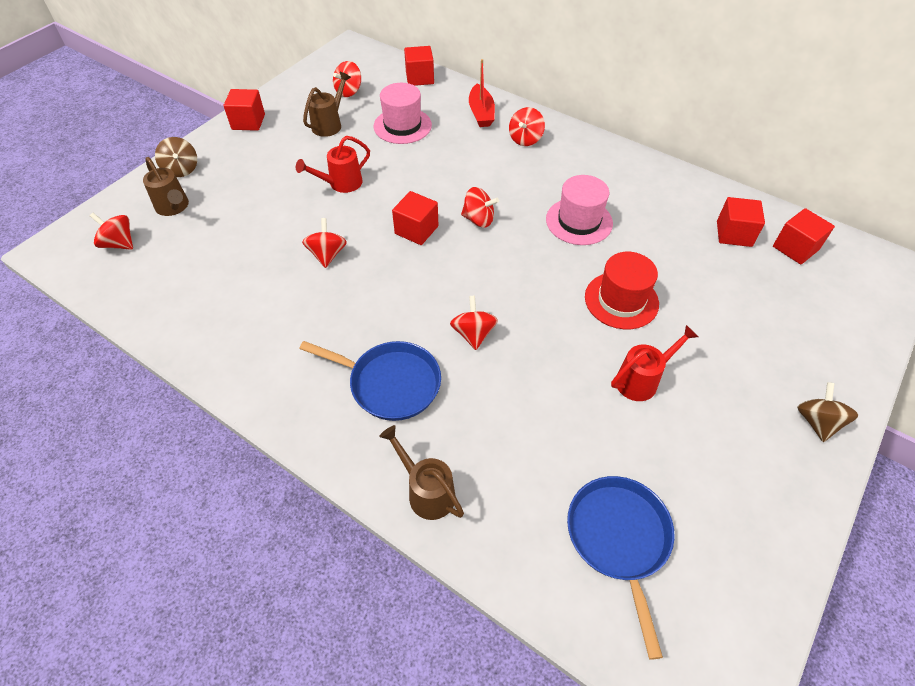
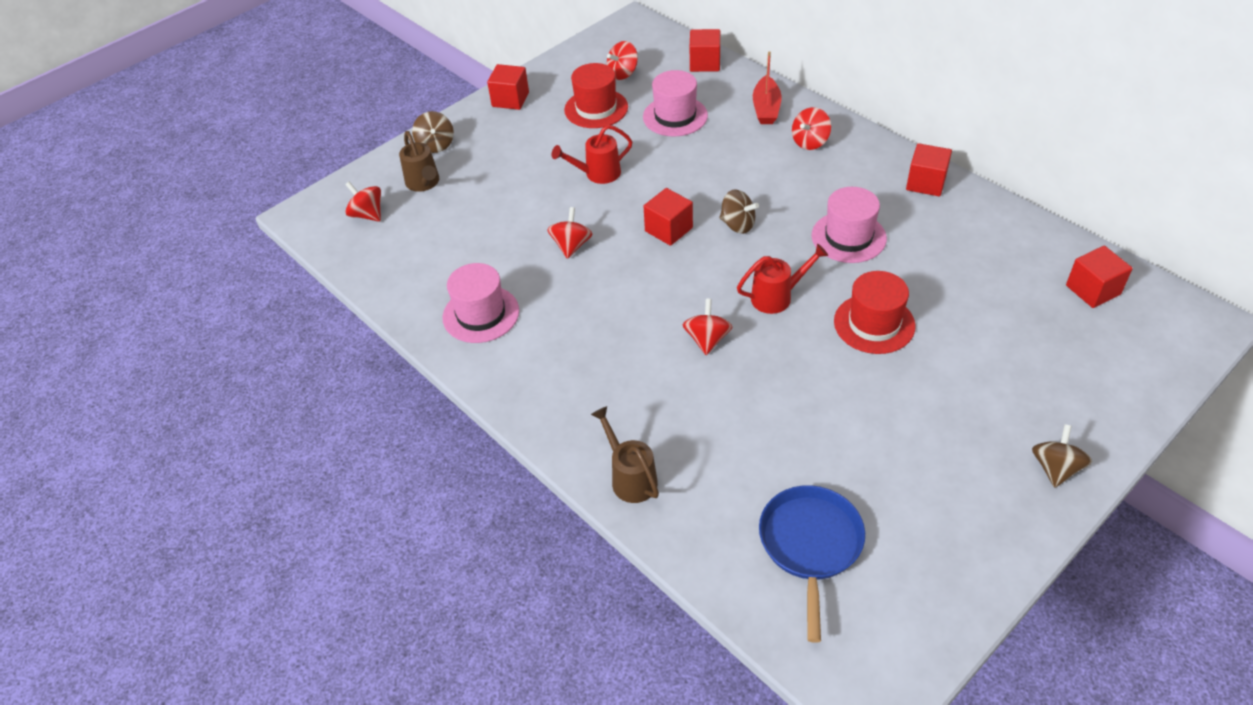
camera: 15 degrees right, 5 degrees down
(247, 334) = (481, 314): none -> pink hat
(329, 124) = (596, 108): brown watering can -> red hat
(390, 383) = (613, 377): blue pan -> none
(478, 219) = (738, 225): red spinning top -> brown spinning top
(642, 380) = (874, 404): red watering can -> red watering can (777, 297)
(734, 234) = (1024, 267): red cube -> red cube (926, 183)

